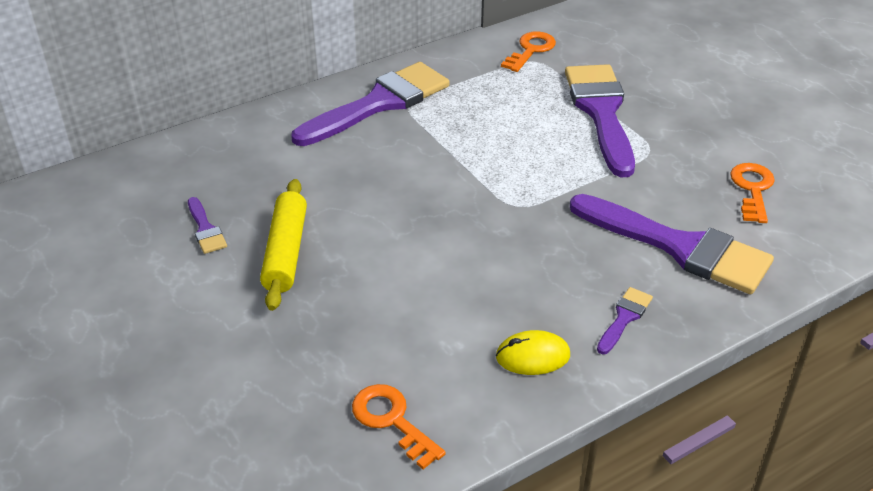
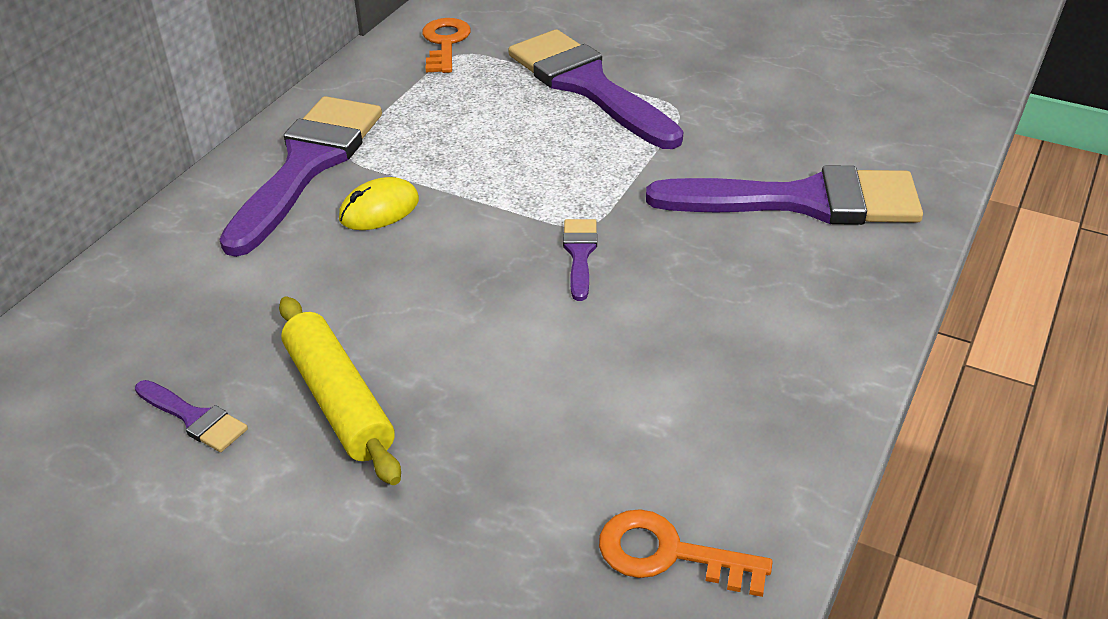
camera: 30 degrees left, 0 degrees up
(532, 356) = (761, 393): yellow mouse -> yellow mouse (379, 209)
(624, 318) = (818, 303): purple brush -> purple brush (580, 254)
(752, 189) = (818, 112): orange key -> none

